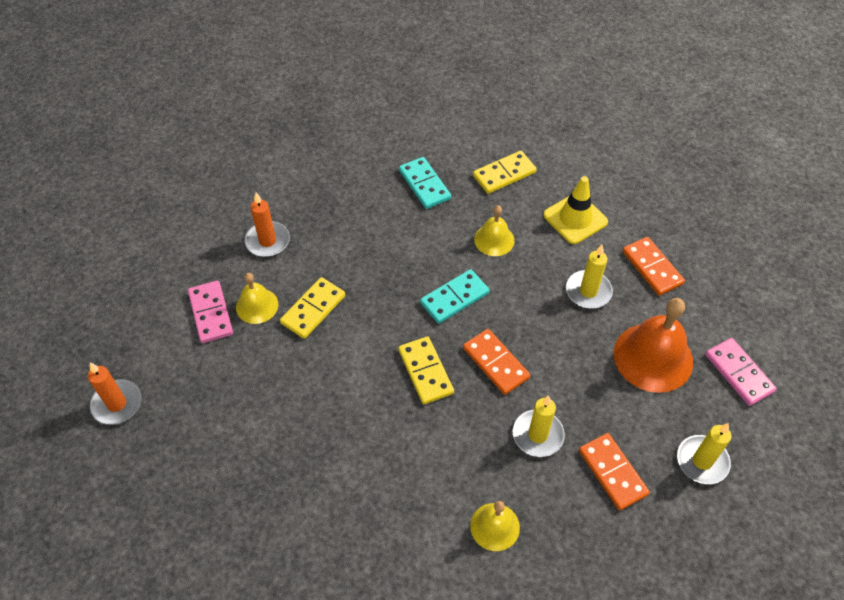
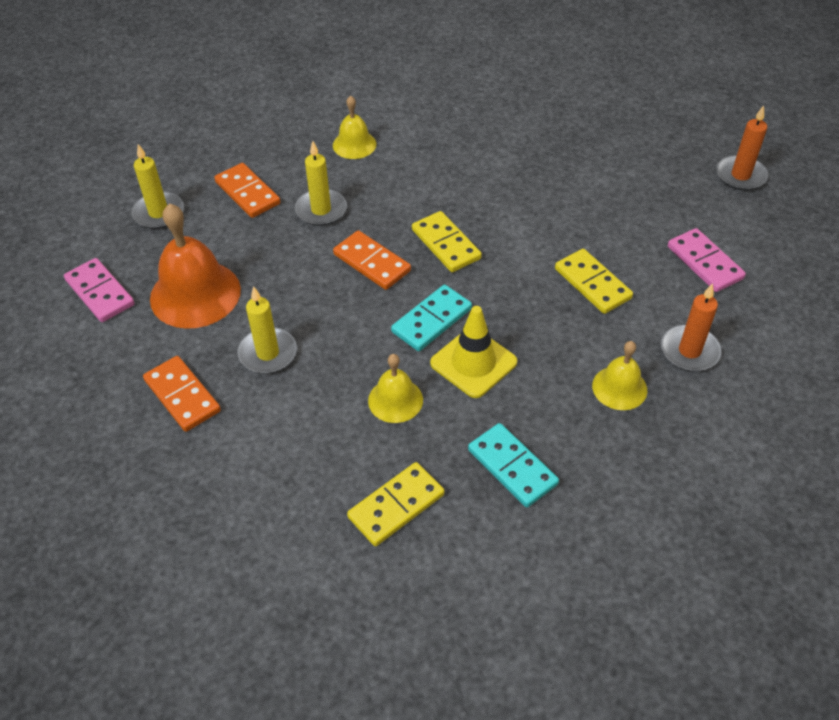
camera: 170 degrees right, 5 degrees down
(257, 305) = (658, 278): yellow bell -> yellow bell (619, 388)
(313, 309) = (592, 283): yellow domino -> yellow domino turned 60 degrees counterclockwise
(575, 218) = (285, 449): yellow traffic cone -> yellow traffic cone (473, 363)

